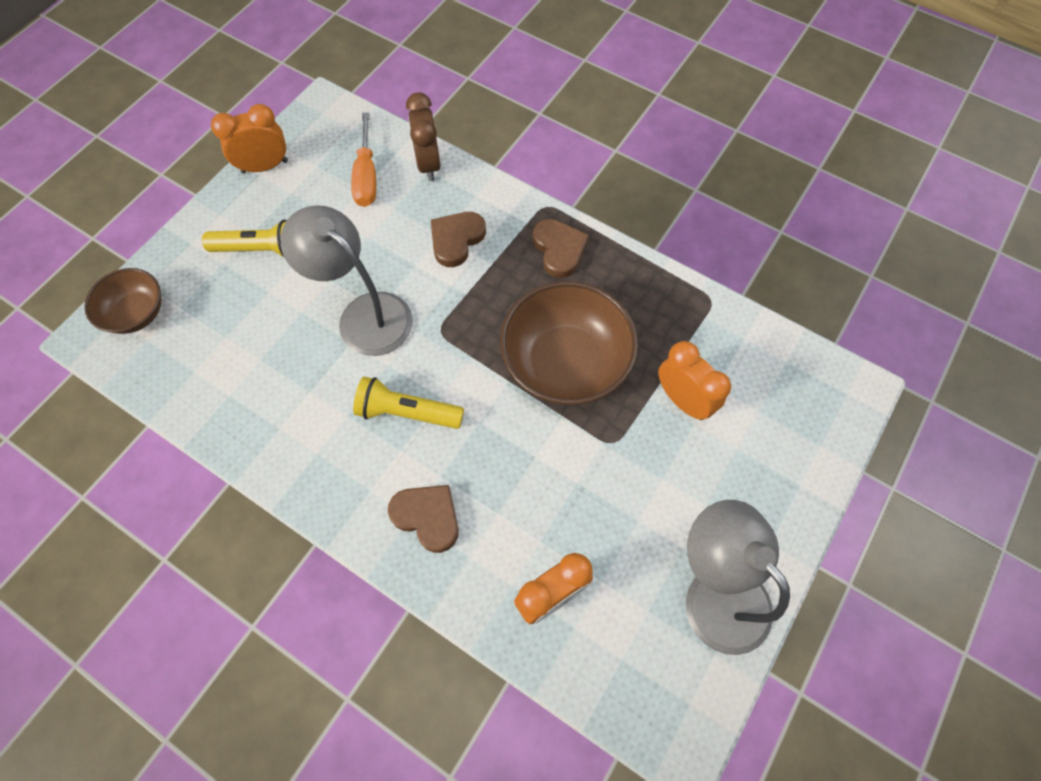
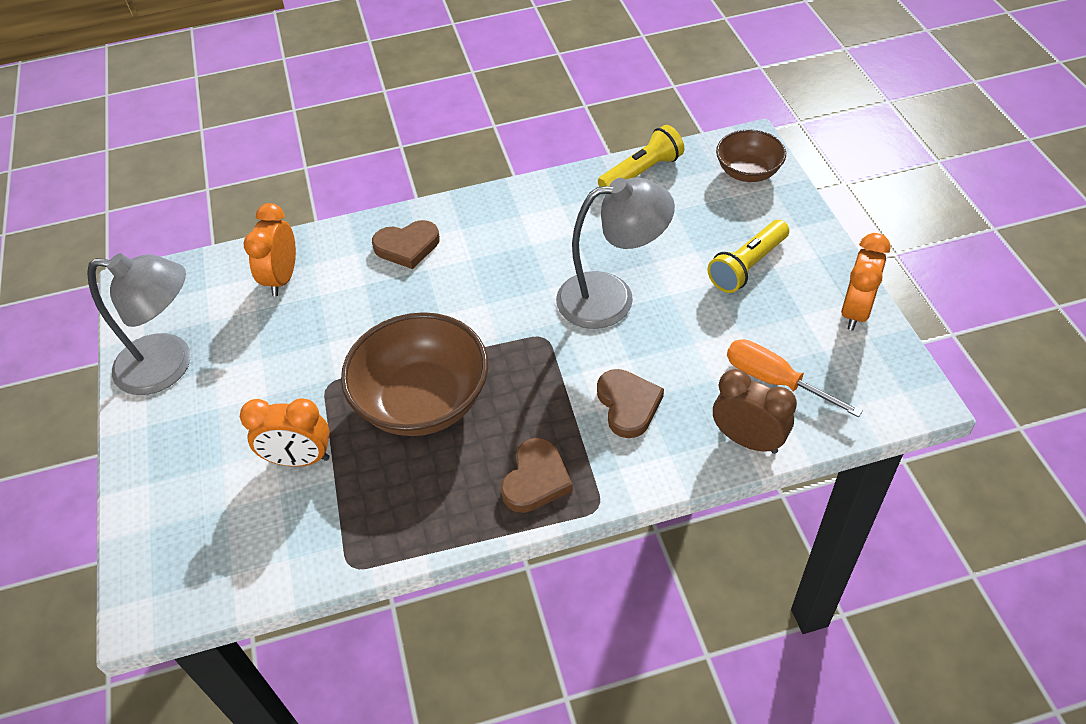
camera: 135 degrees right, 15 degrees down
(407, 412) = (495, 277): yellow flashlight -> yellow flashlight (642, 172)
(559, 249) = (536, 479): brown heart -> brown heart turned 90 degrees counterclockwise

